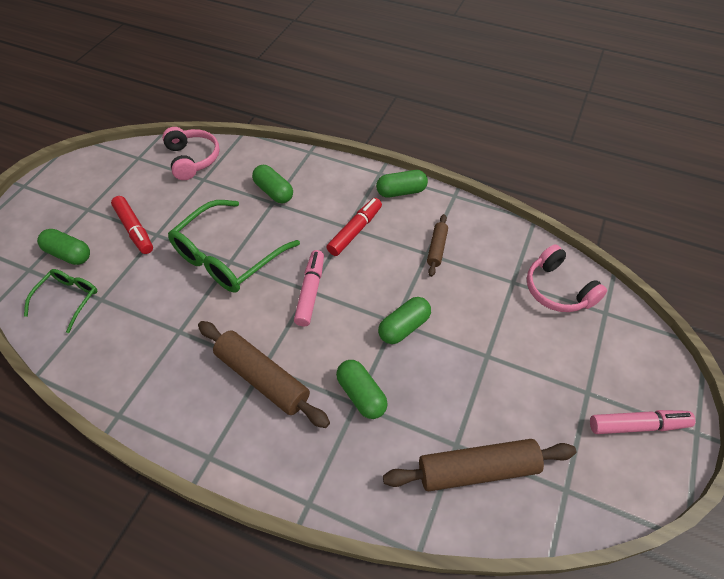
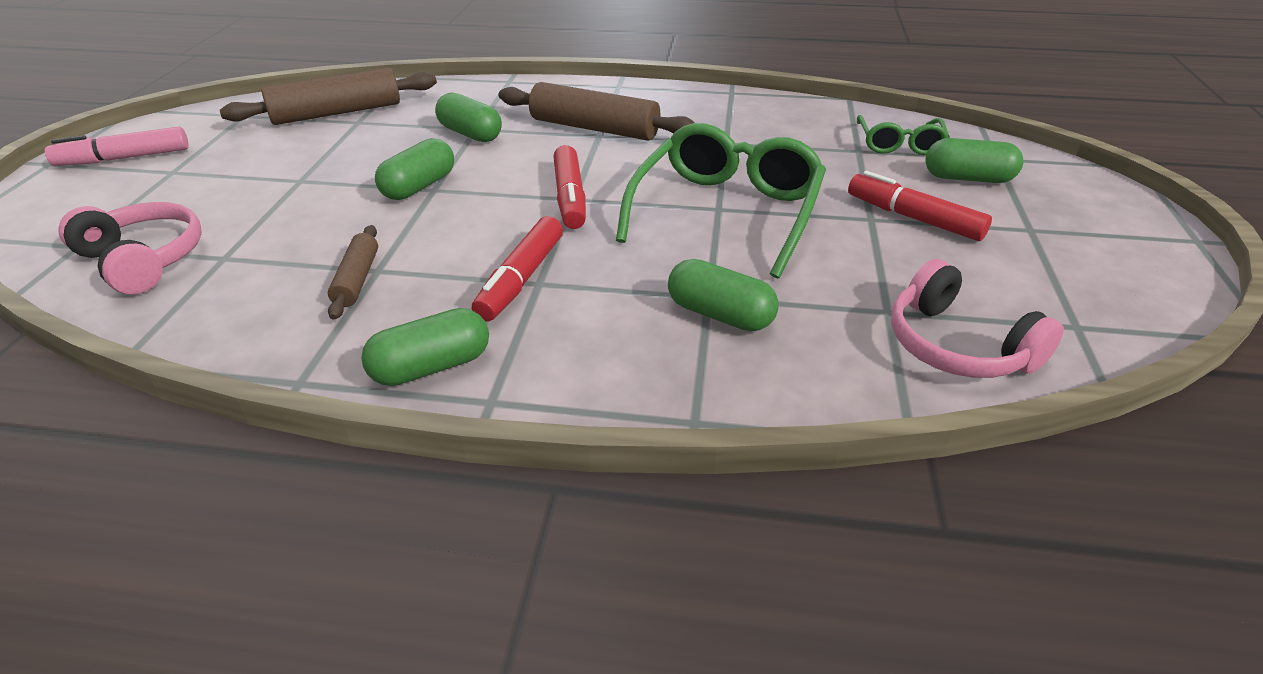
camera: 165 degrees right, 15 degrees down
(310, 292) = (570, 197): pink marker -> red marker

